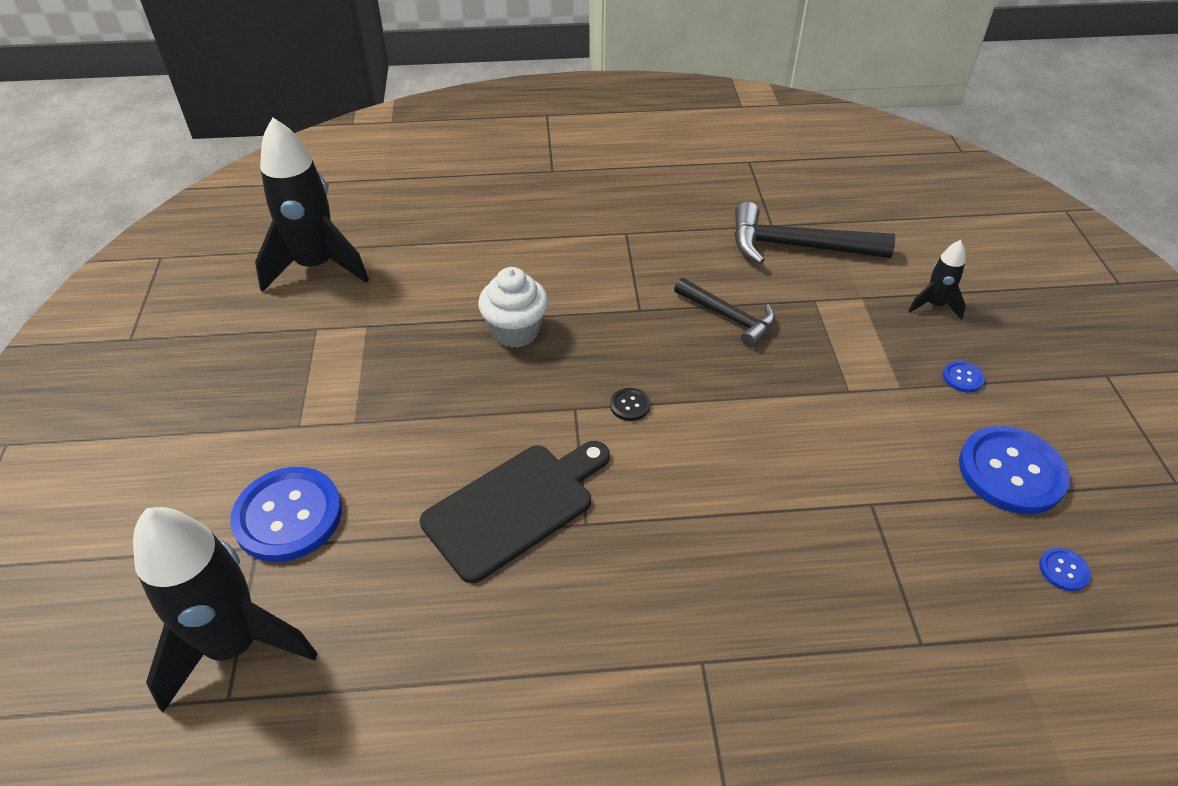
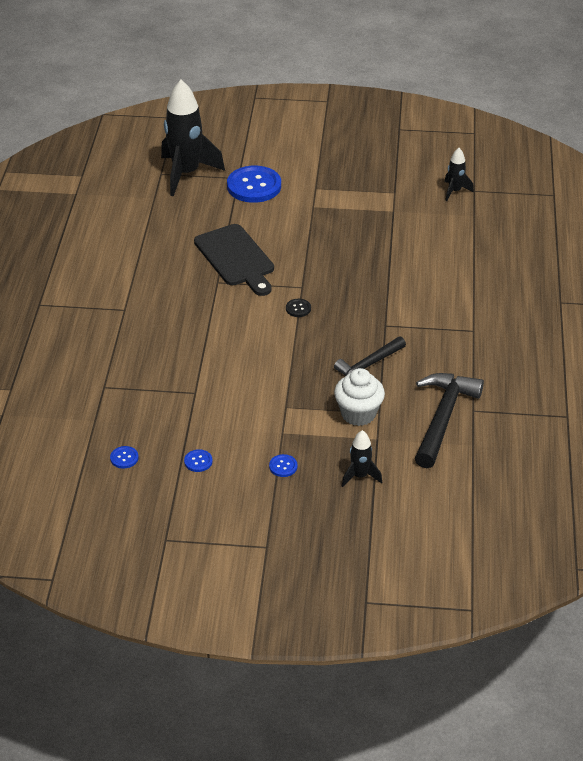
camera: 100 degrees right, 5 degrees down
(316, 266) = (454, 191): black rocket -> black rocket, size x0.48
(515, 331) = (374, 269): white cupcake -> white cupcake (358, 414)
(1011, 472) = (198, 461): blue button -> blue button, size x0.42

